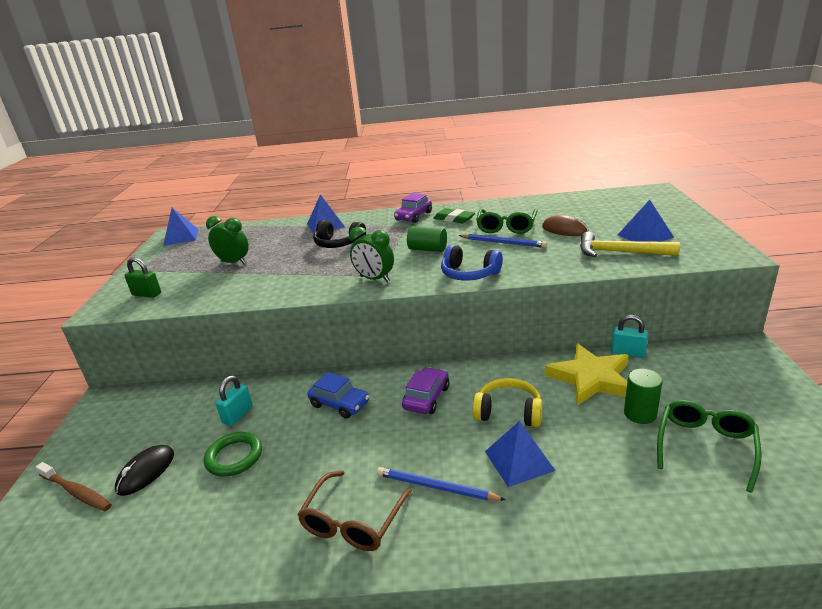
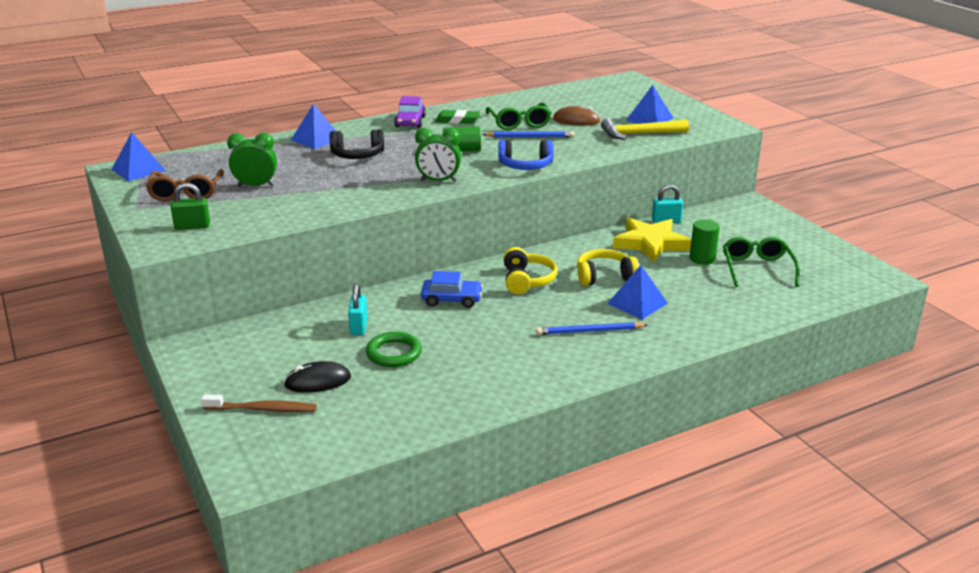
camera: 30 degrees left, 0 degrees up
(146, 472) = (317, 381): black mouse -> black mouse turned 75 degrees clockwise
(353, 521) = (544, 363): brown glasses -> brown glasses (186, 192)
(426, 398) = (527, 280): purple car -> yellow headphones

